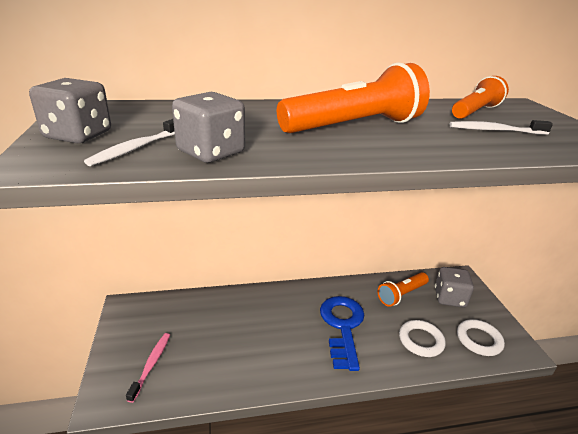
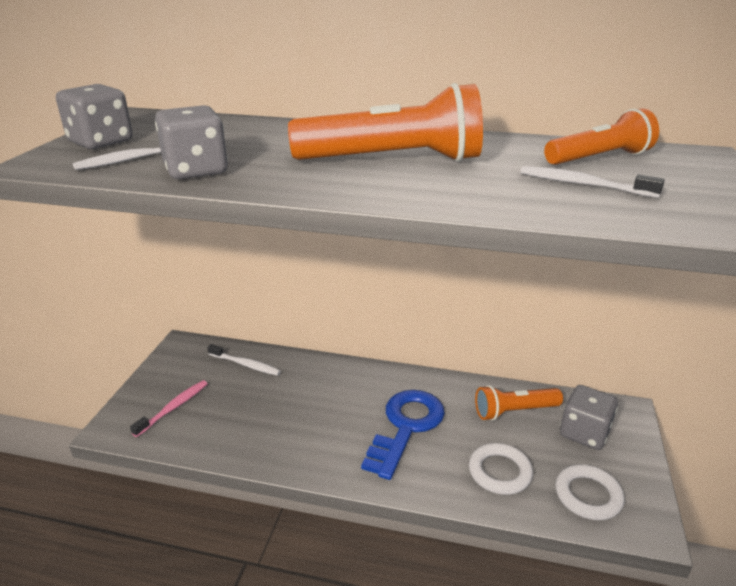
camera: 25 degrees right, 0 degrees up
(192, 309) = (245, 364): none -> white toothbrush

